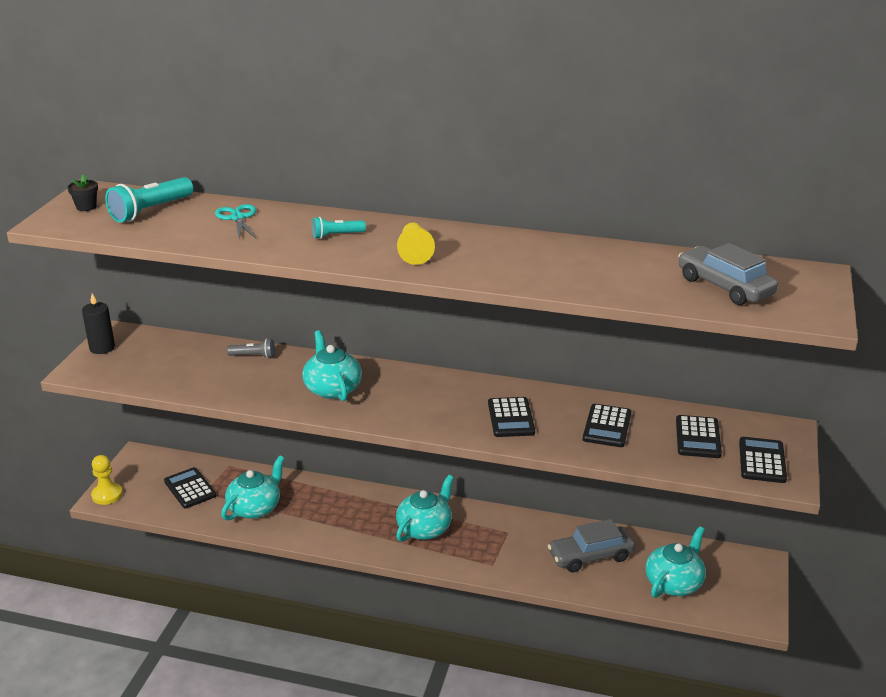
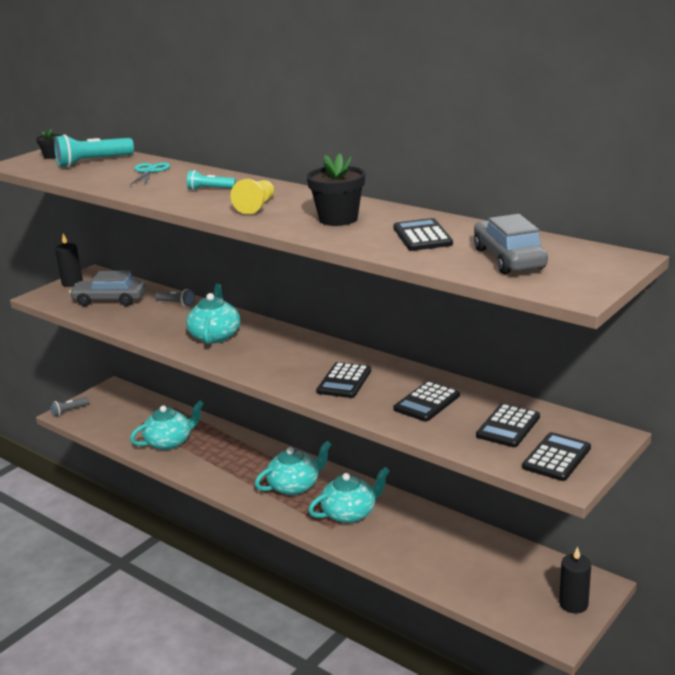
camera: 25 degrees right, 5 degrees down
(107, 495) = (69, 411): yellow pawn -> grey flashlight
(190, 488) = (131, 418): black calculator -> black calculator (422, 236)
(517, 259) = (338, 219): none -> black flower pot
(590, 556) = (427, 541): grey car -> grey car (109, 300)
(674, 583) = (492, 582): turquoise teapot -> turquoise teapot (350, 513)
(752, 585) = (573, 604): none -> black candle

